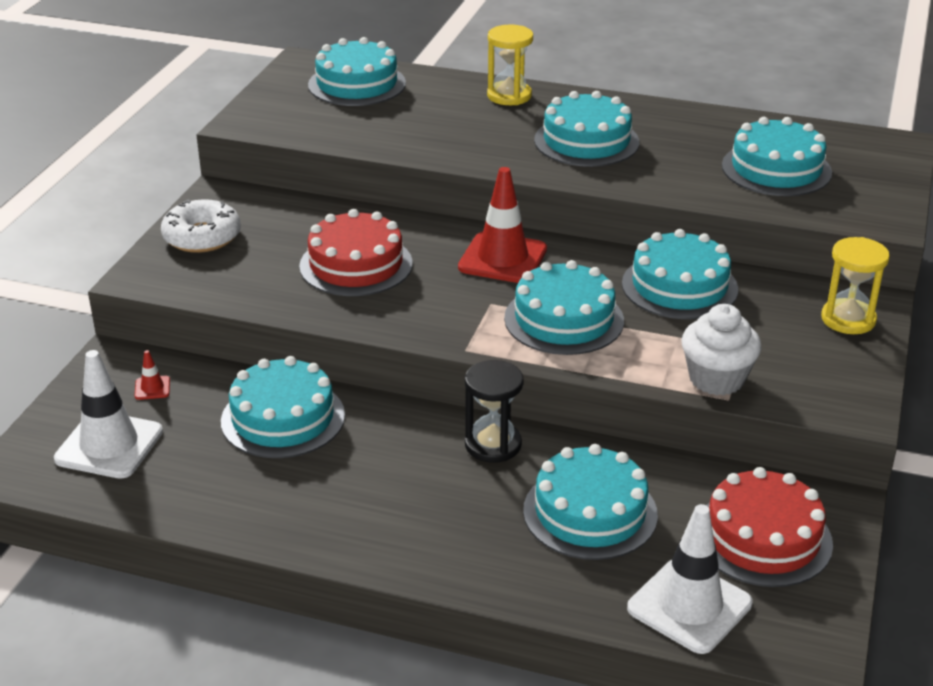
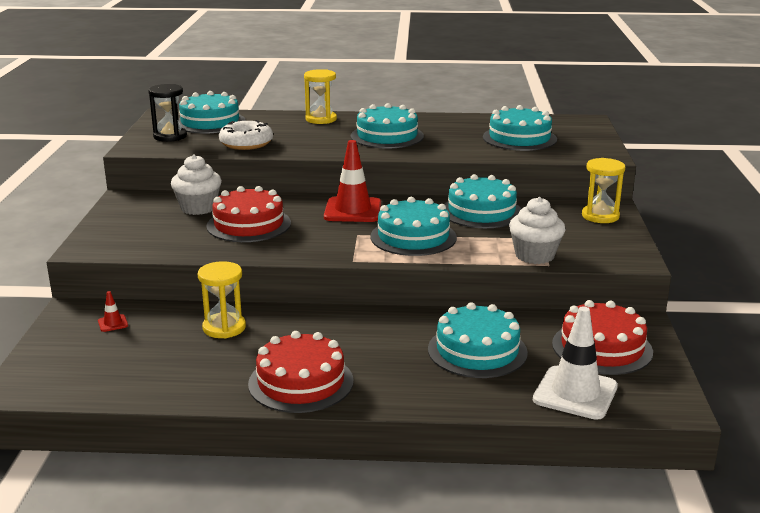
camera: 15 degrees left, 10 degrees down
(109, 445) = (92, 362): white traffic cone -> none
(202, 237) = (124, 222): white donut -> white donut (246, 143)
(283, 418) = (224, 328): turquoise cake -> yellow hourglass
(303, 225) = (198, 208): none -> white cupcake
(344, 522) = (301, 382): none -> red cake
(493, 445) = (388, 322): black hourglass -> black hourglass (170, 136)

